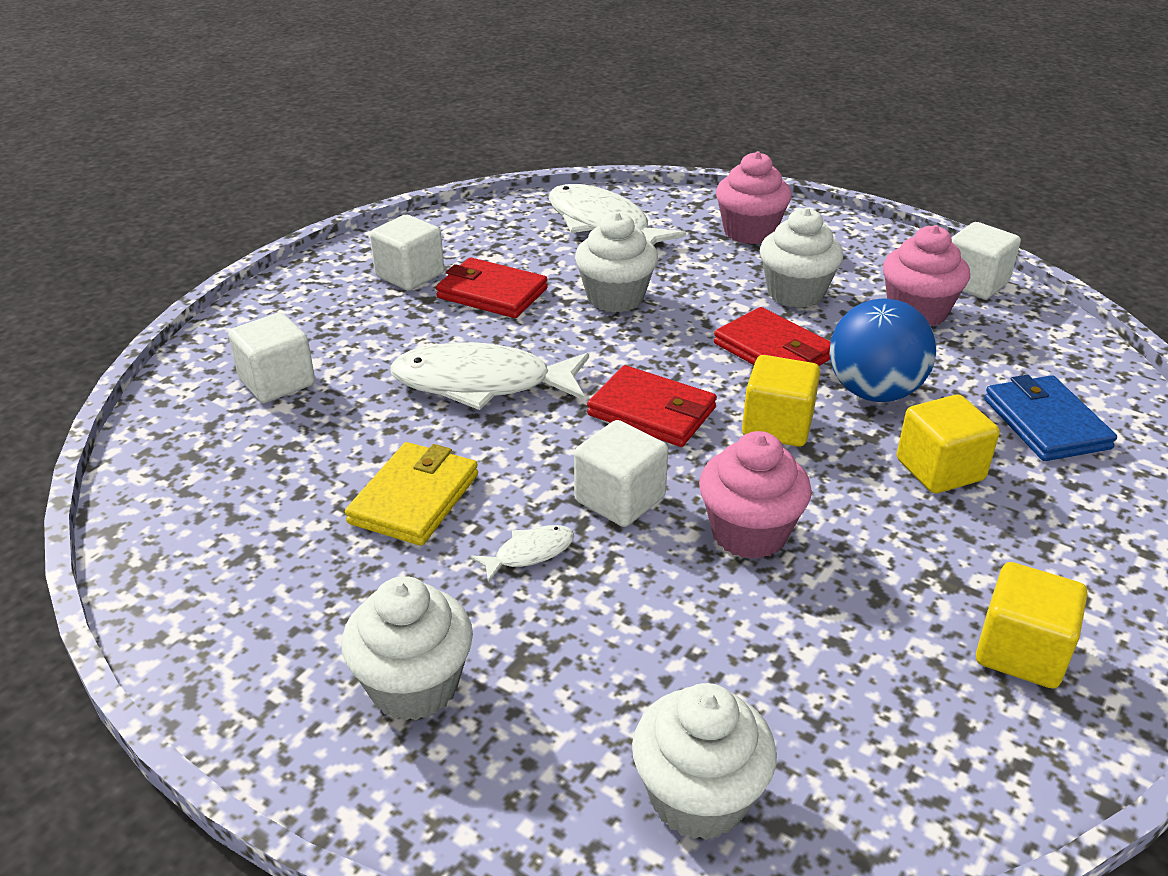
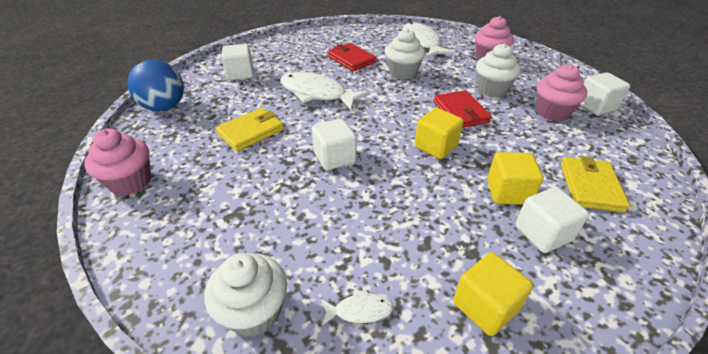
camera: 25 degrees right, 5 degrees up
(410, 275) = (324, 46): white cube -> white cube (543, 233)
(414, 686) = (183, 209): white cupcake -> none
(529, 553) = (276, 169): white fish -> white fish (359, 310)
(652, 412) = (380, 124): red wallet -> none
(749, 533) = (382, 192): pink cupcake -> pink cupcake (130, 182)
(874, 392) = (499, 144): blue ball -> blue ball (164, 107)
(1045, 423) = (590, 186): blue wallet -> yellow wallet

